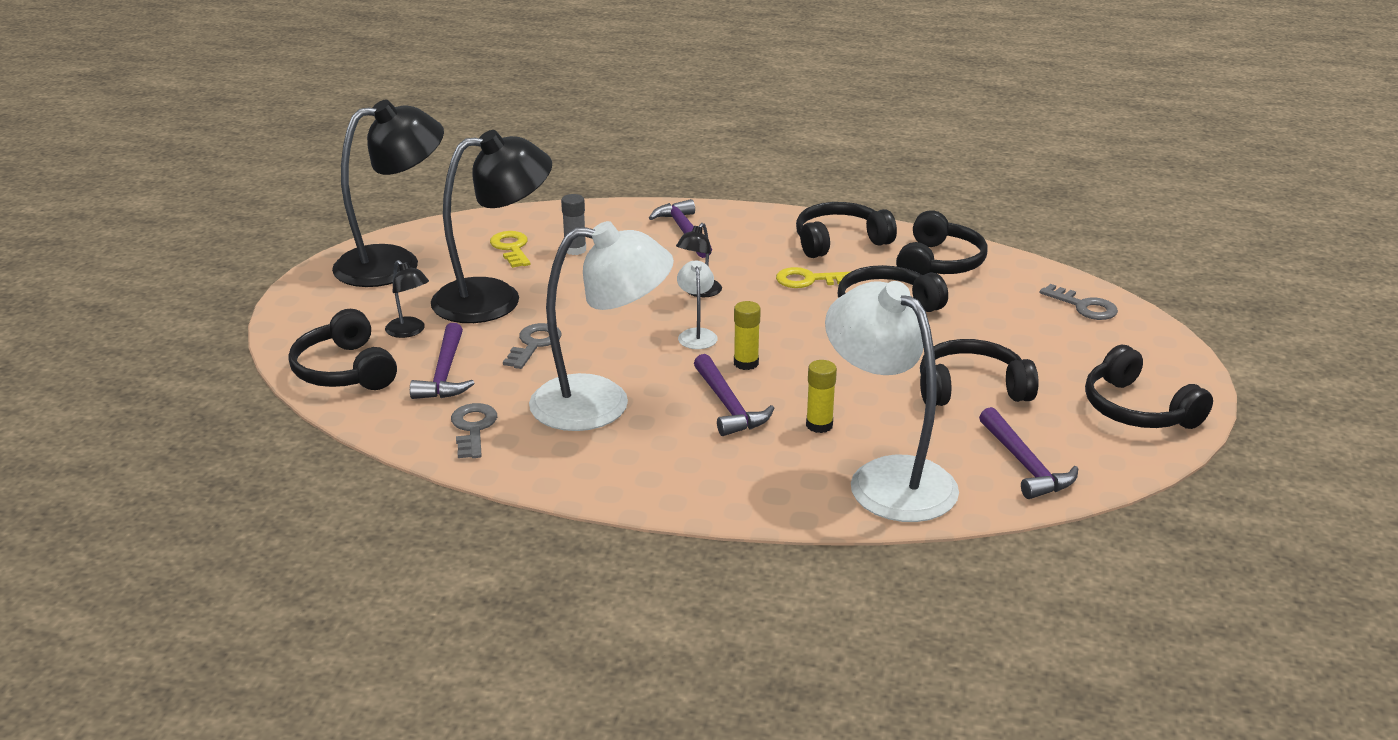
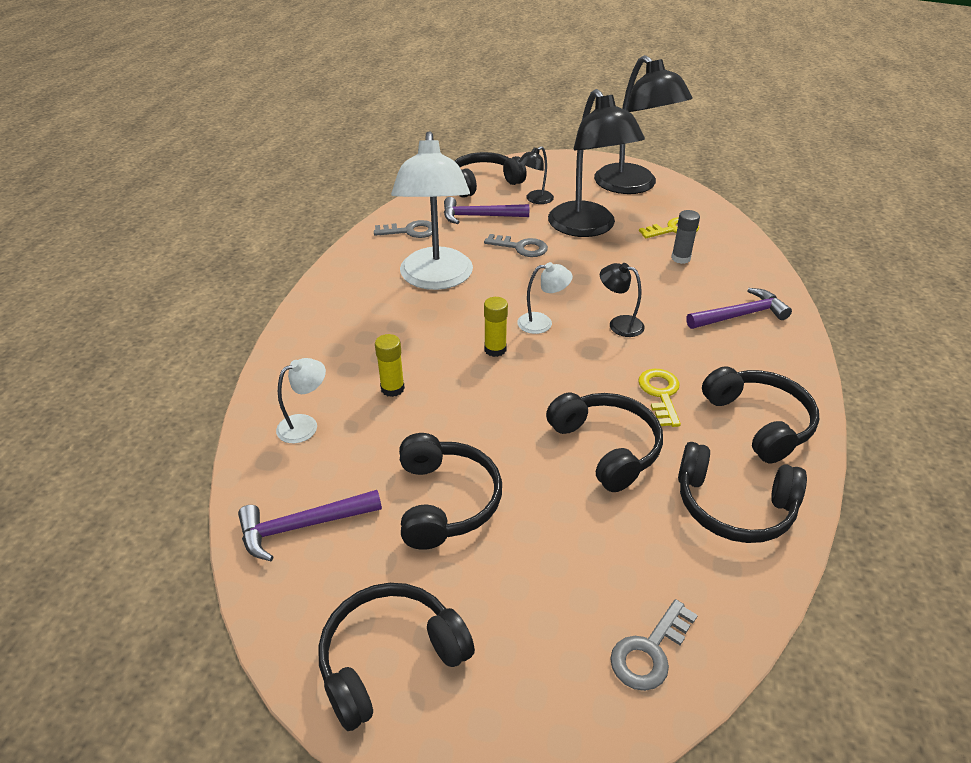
camera: 90 degrees right, 10 degrees up
(728, 406) = (428, 339): purple hammer -> none
(887, 478) = (305, 425): white lamp -> white lamp, size x0.43

